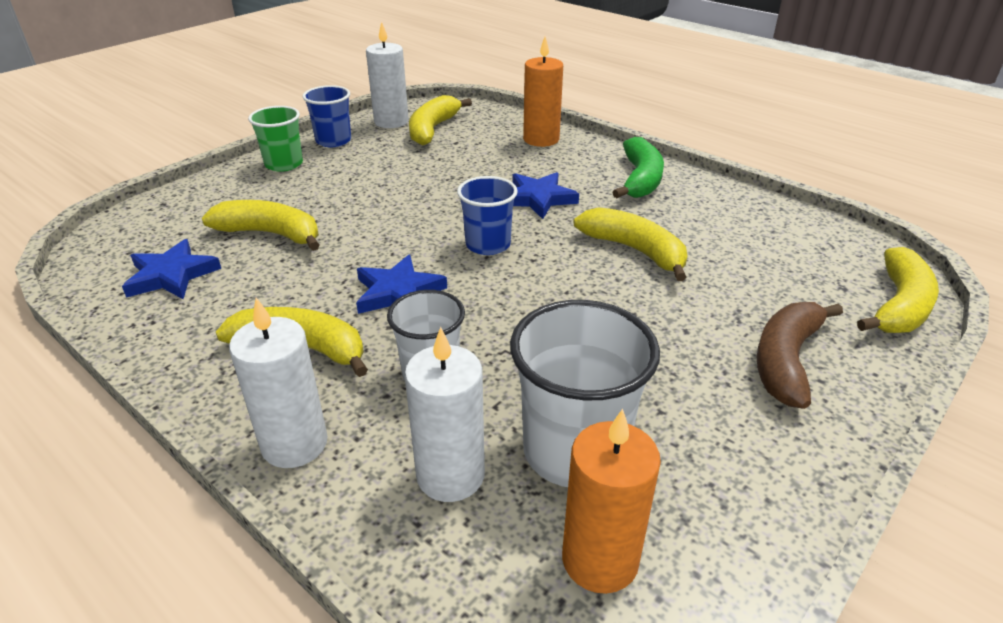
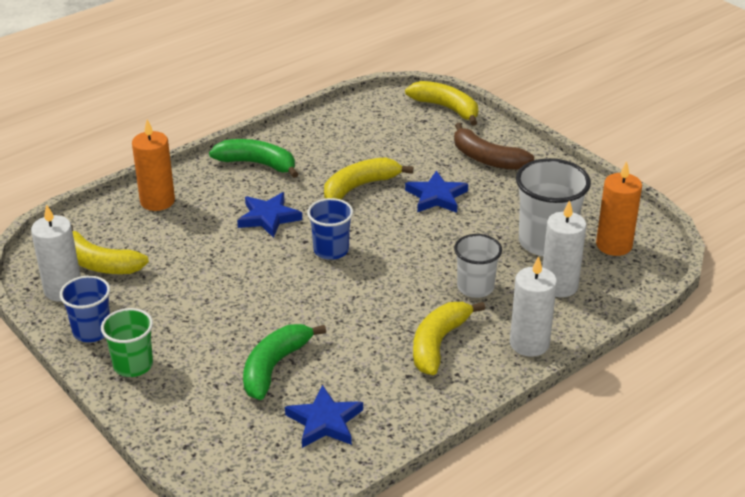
camera: 80 degrees left, 0 degrees up
(270, 234) = (274, 367): yellow banana -> green banana
(398, 292) = (382, 297): blue star -> blue star (436, 196)

